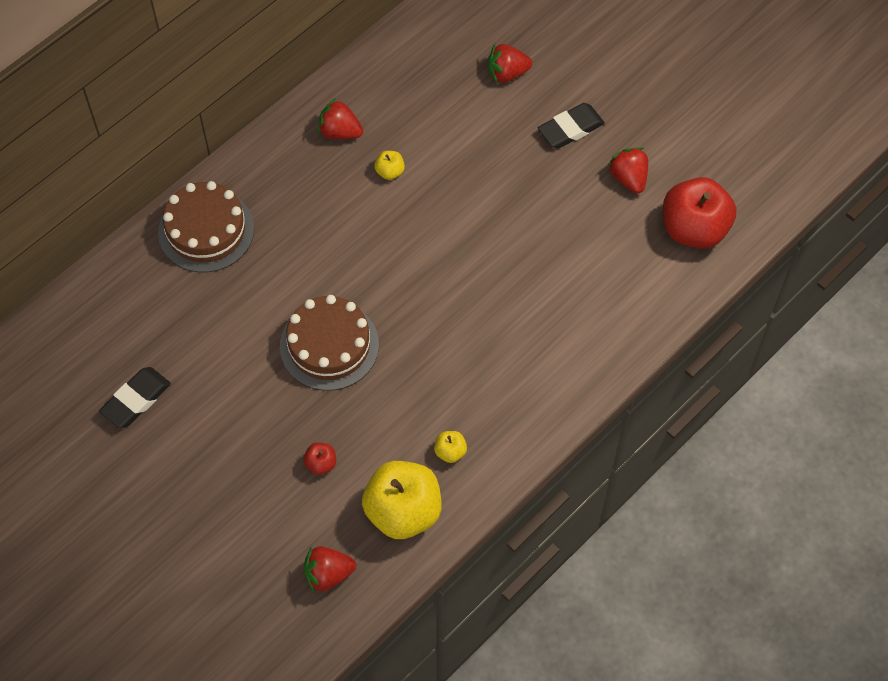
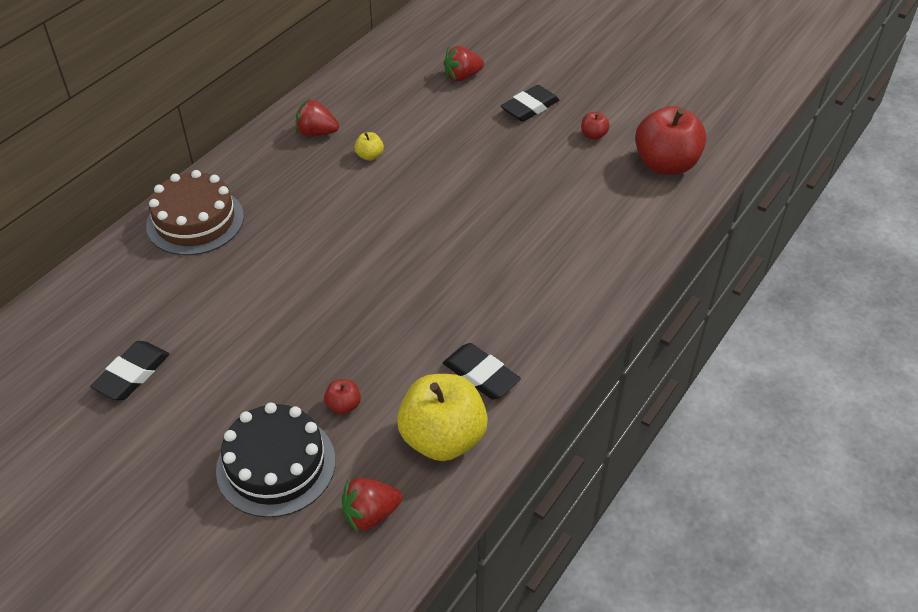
camera: 10 degrees left, 15 degrees down
(254, 513) = (276, 465): none -> black cake
(329, 345) = (334, 299): brown cake -> none
(450, 452) = (481, 375): yellow apple -> black eraser
(629, 178) = (593, 135): red strawberry -> red apple

